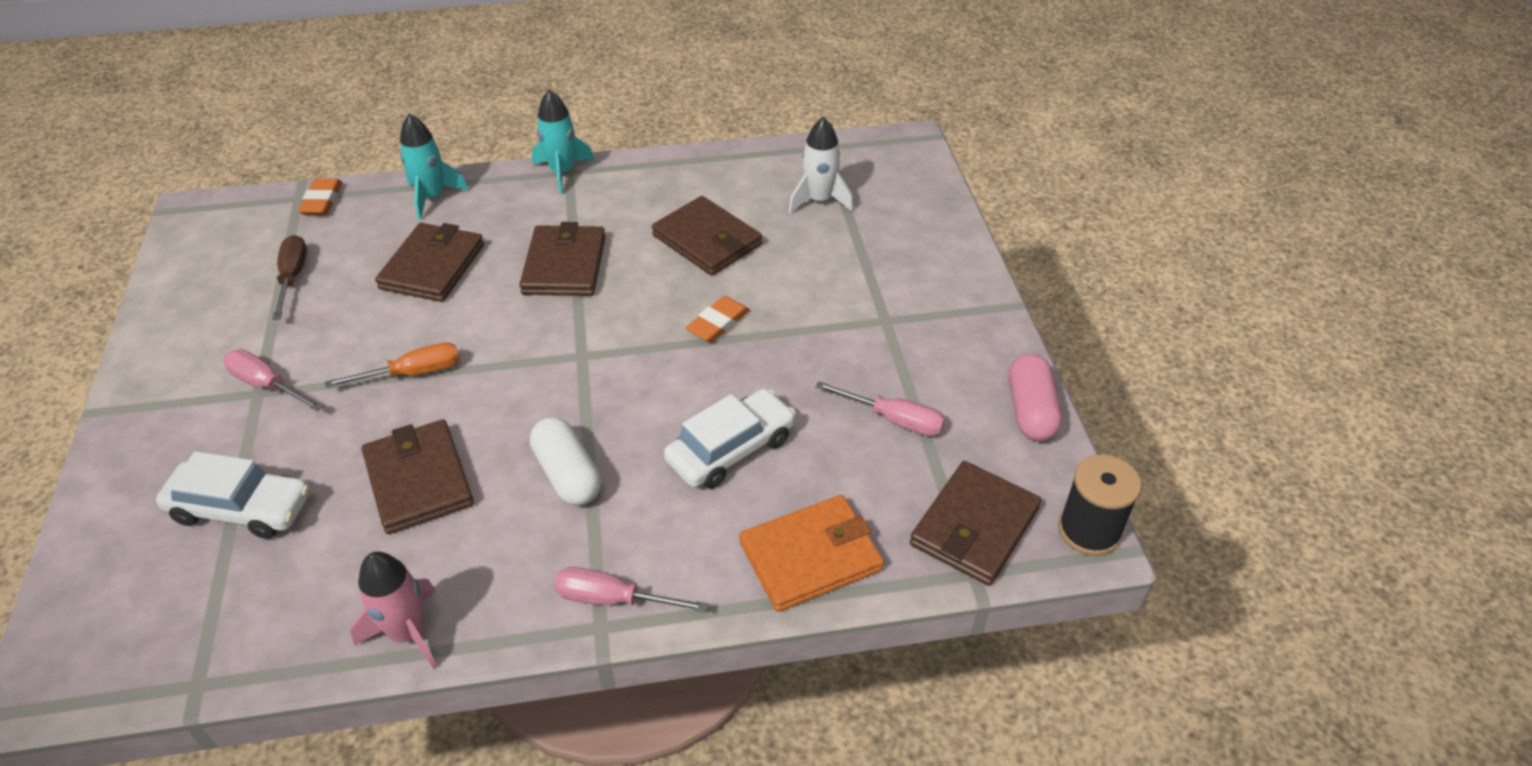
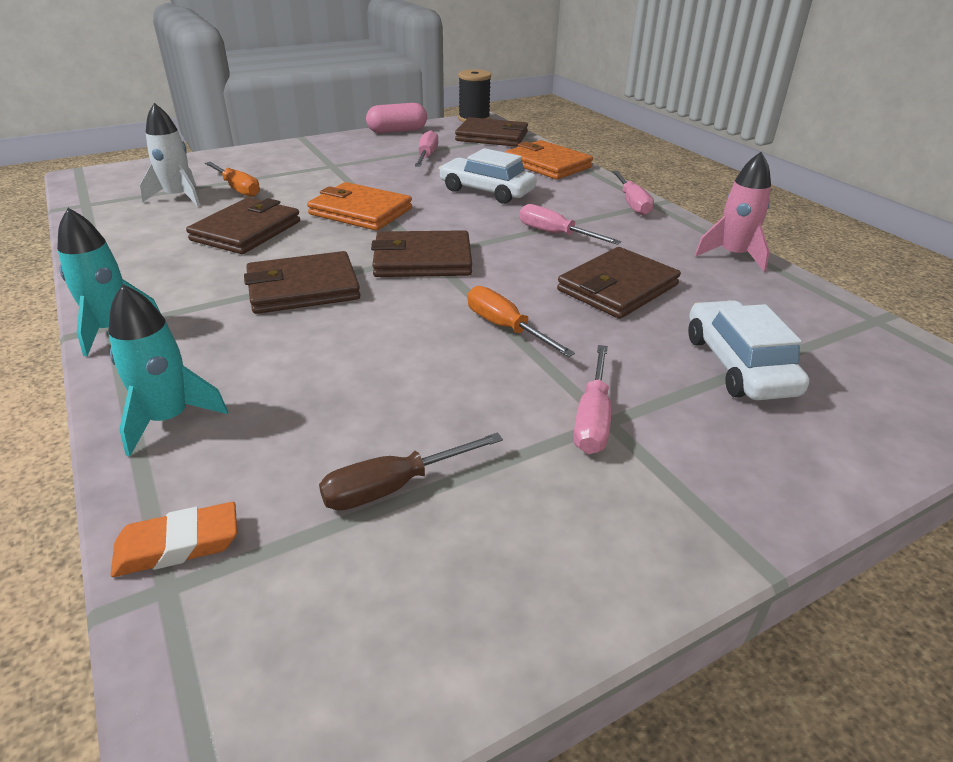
camera: 110 degrees left, 10 degrees down
(432, 266) = (329, 369): brown wallet -> brown wallet (422, 260)
(568, 474) = (555, 234): white capsule -> pink screwdriver
(718, 323) = (360, 211): orange eraser -> orange wallet
(828, 239) = (238, 189): none -> orange screwdriver

